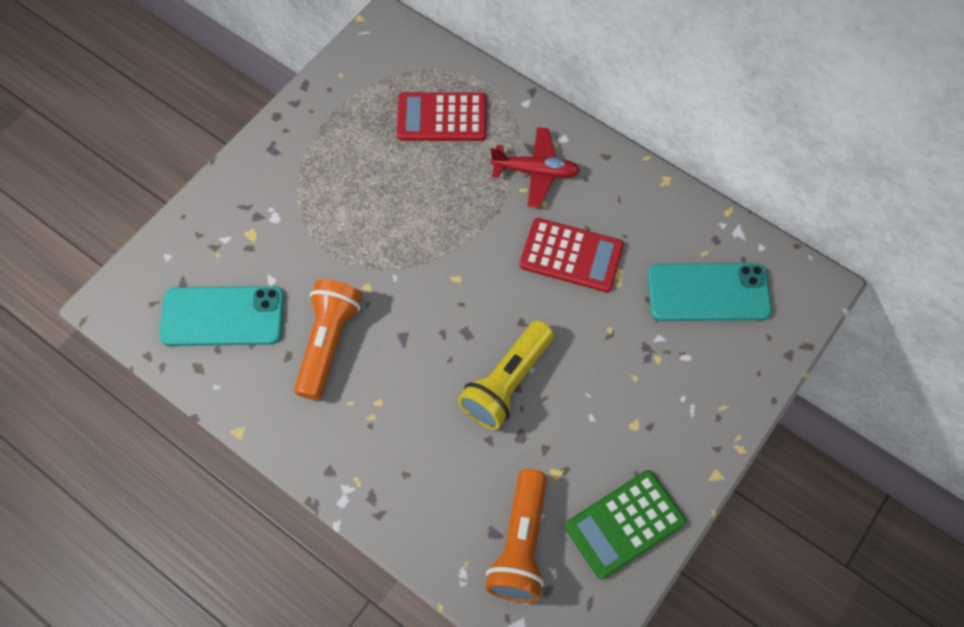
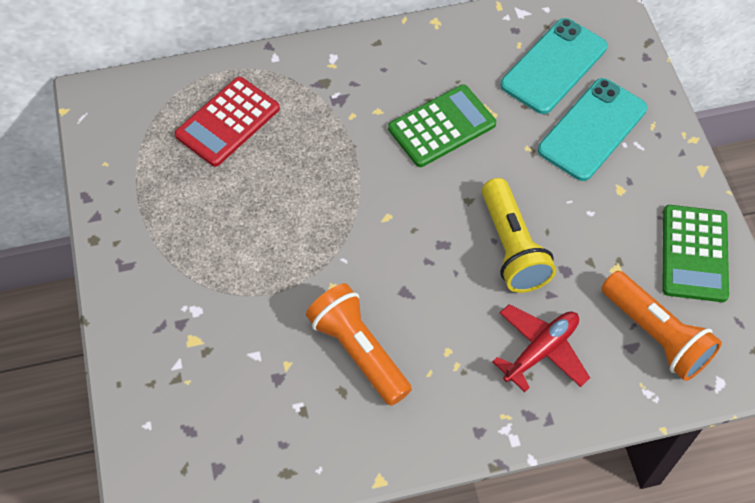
camera: 50 degrees left, 5 degrees down
(223, 317) = (255, 418): turquoise phone -> turquoise phone (592, 129)
(535, 172) = (344, 96): red plane -> red plane (541, 350)
(571, 255) = (442, 126): red calculator -> green calculator

